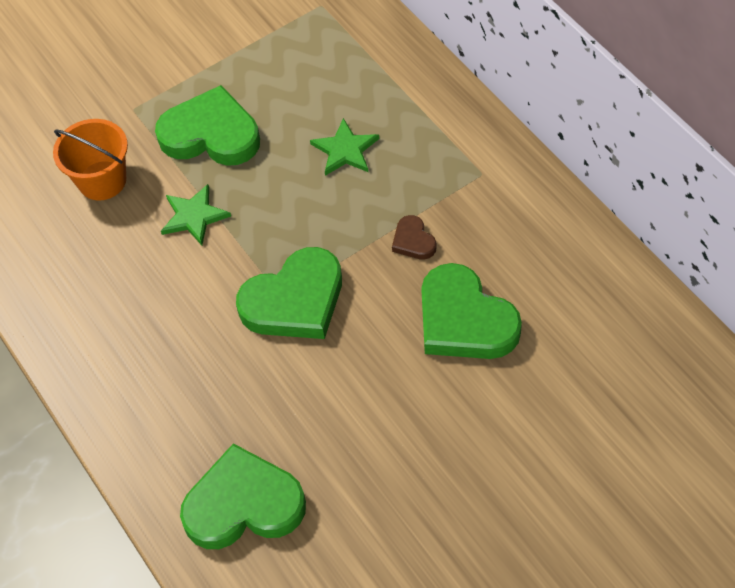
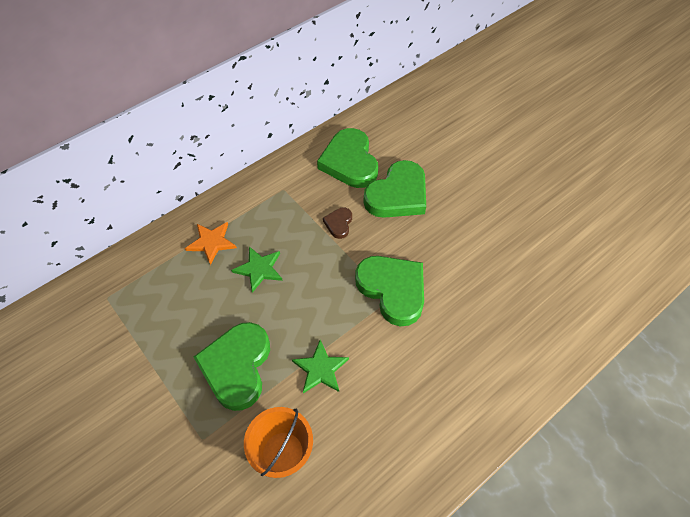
camera: 100 degrees left, 0 degrees up
(243, 504) = (552, 305): green heart -> green heart (349, 162)
(393, 97) = (211, 242): none -> orange star
(413, 241) = (339, 224): brown heart -> brown heart turned 135 degrees clockwise

